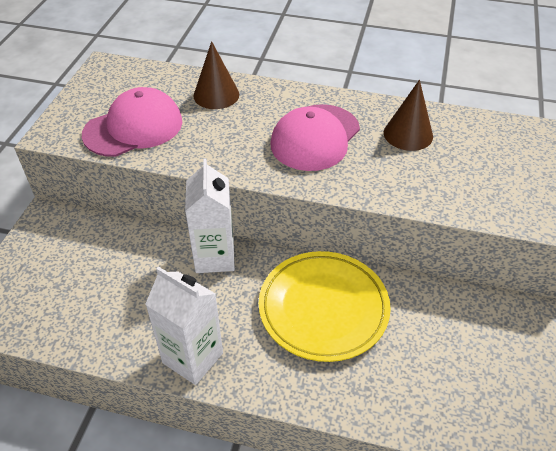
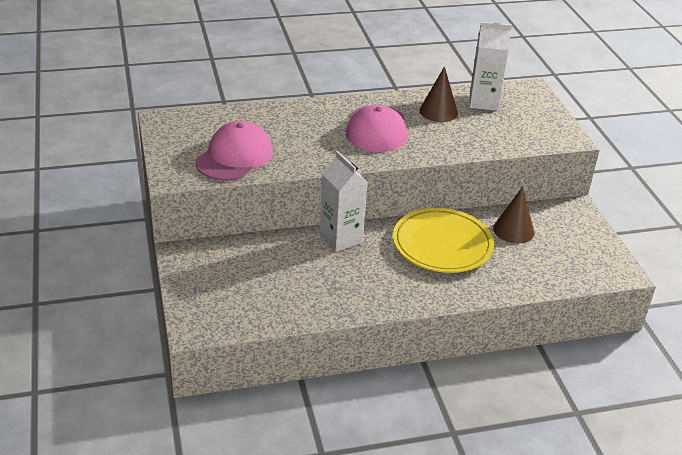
camera: 30 degrees left, 10 degrees down
(192, 358) = (379, 299): white carton -> white carton (483, 102)
(216, 95) = (277, 119): brown cone -> brown cone (513, 230)

